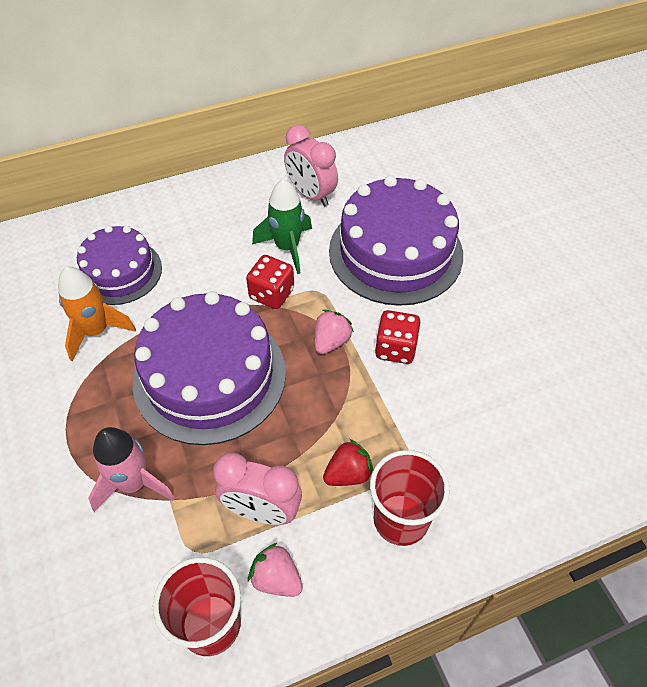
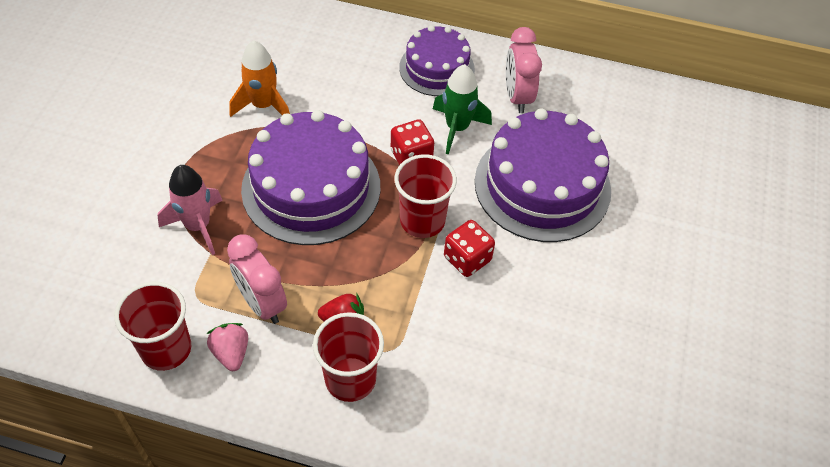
camera: 35 degrees right, 0 degrees up
(120, 272) = (316, 72): purple cake -> purple cake (437, 68)
(331, 341) = (422, 221): pink strawberry -> red cup

